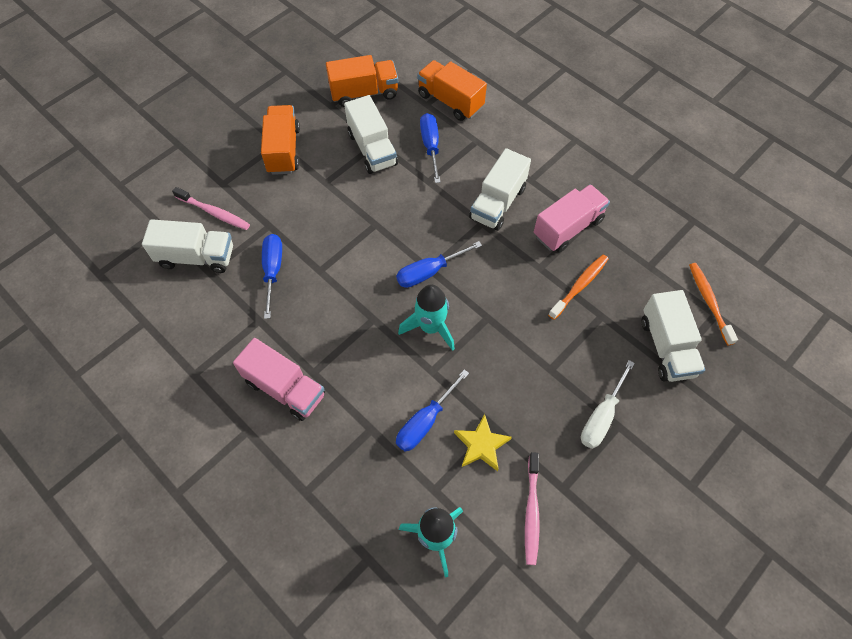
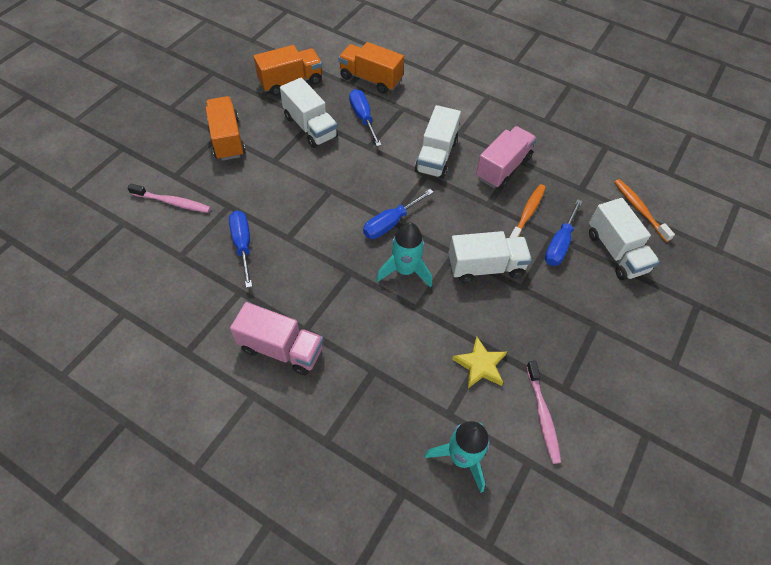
camera: 15 degrees left, 5 degrees down
(196, 257) = (164, 244): white truck -> white truck (485, 267)
(425, 421) = (423, 354): blue screwdriver -> blue screwdriver (559, 244)
(601, 416) = (579, 320): white screwdriver -> none

